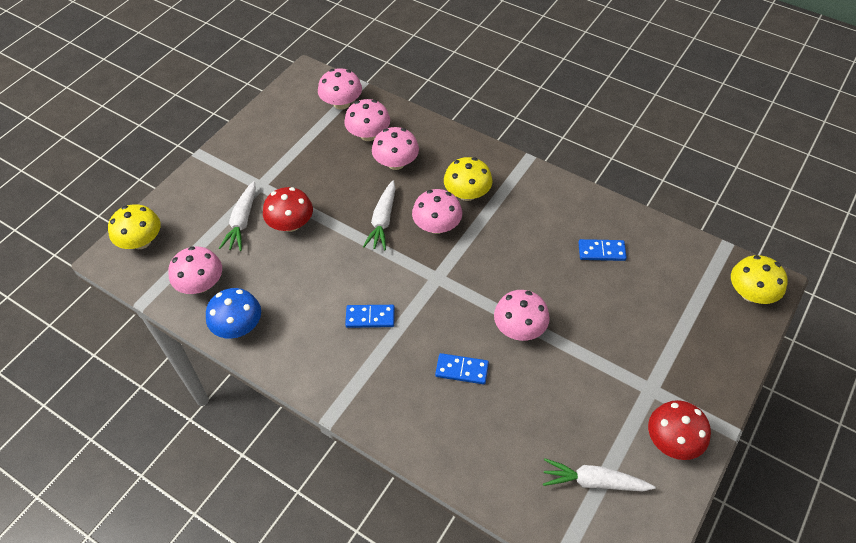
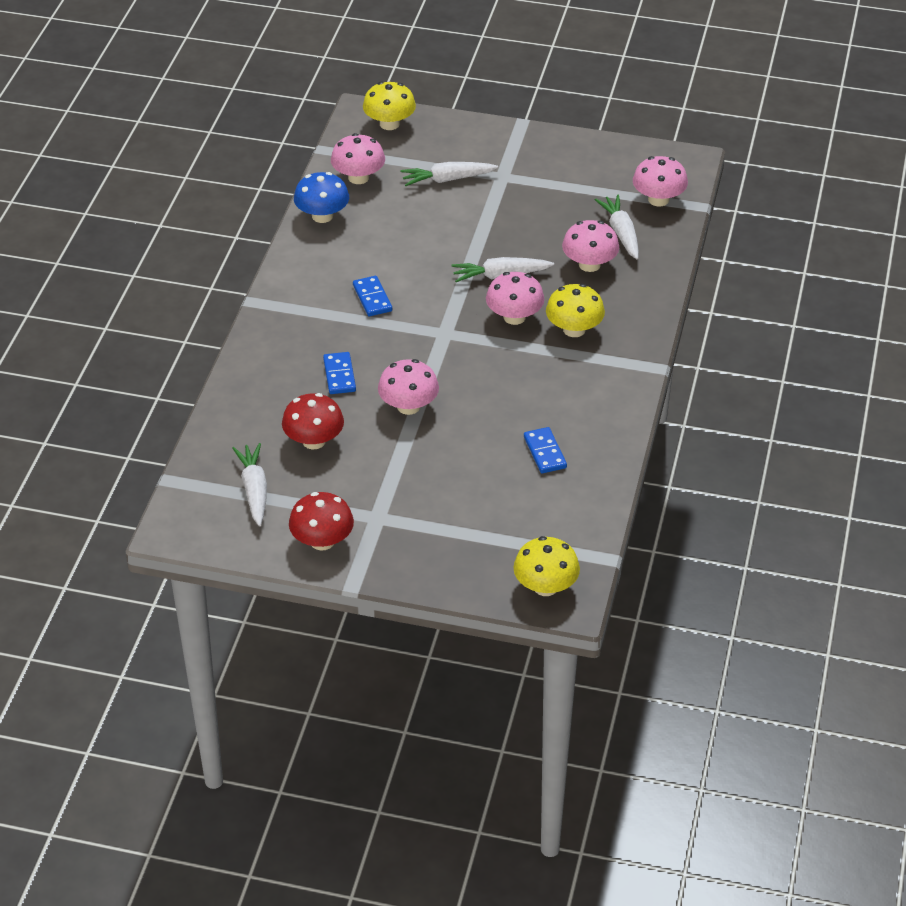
camera: 70 degrees right, 10 degrees down
(291, 224) = (462, 213): red mushroom -> red mushroom (314, 441)
(368, 134) = (621, 233): pink mushroom -> white carrot

